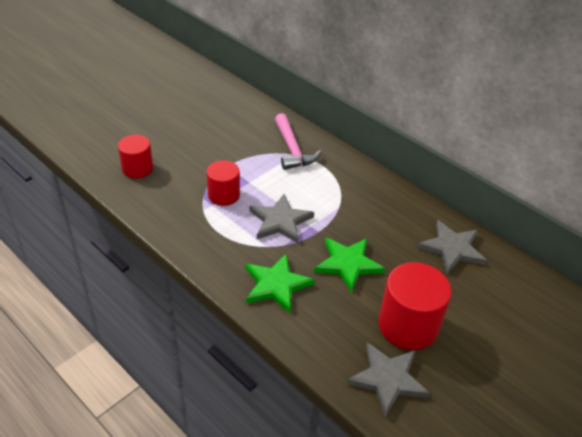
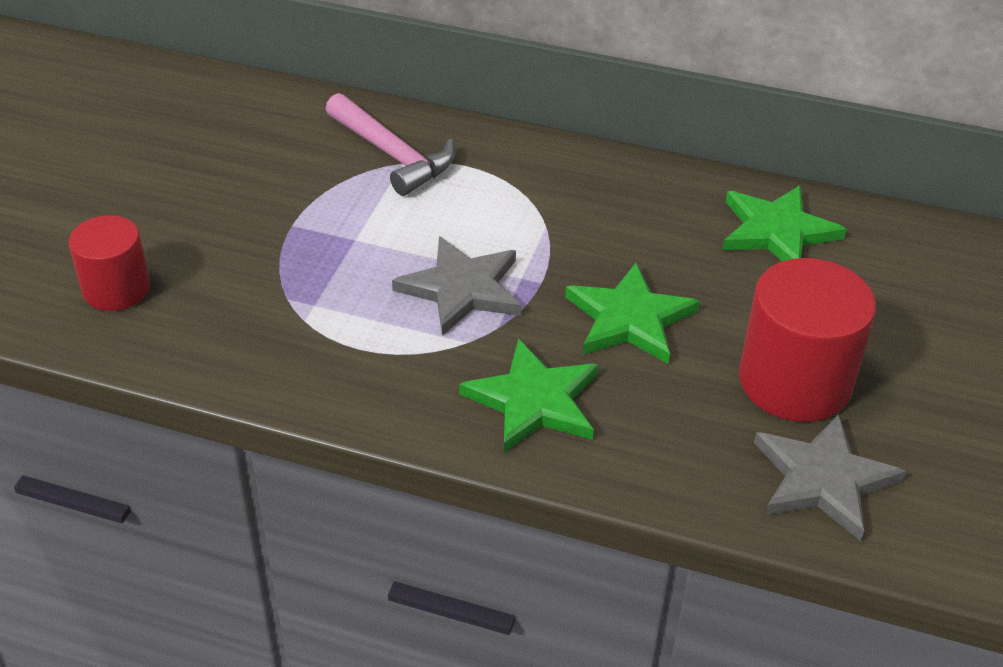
camera: 25 degrees left, 0 degrees up
(224, 195) = (324, 279): red cylinder -> none
(452, 248) = (777, 231): grey star -> green star

